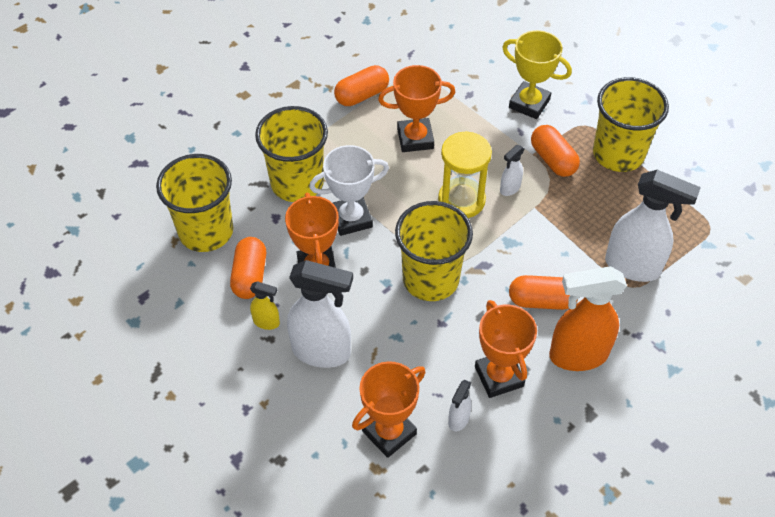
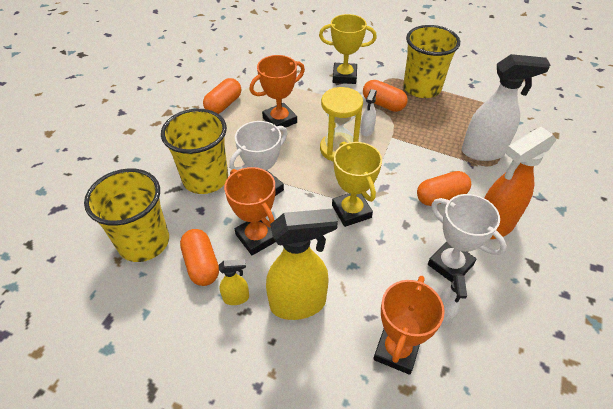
camera: 25 degrees left, 5 degrees down
(322, 352) = (299, 303): white spray bottle -> yellow spray bottle
(430, 279) = (351, 211): yellow cup -> yellow trophy
(499, 376) = (450, 264): orange trophy -> white trophy

